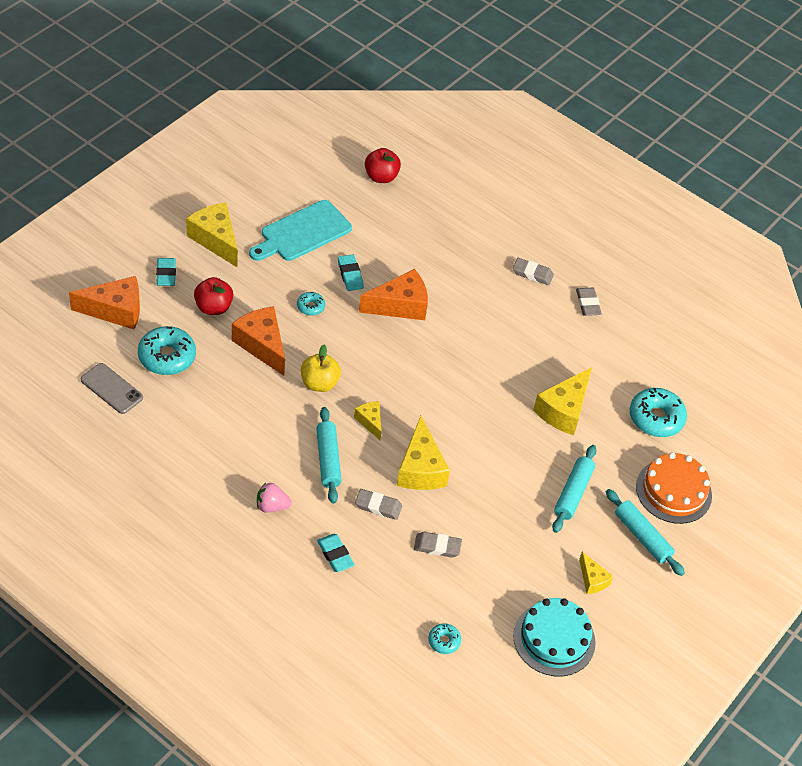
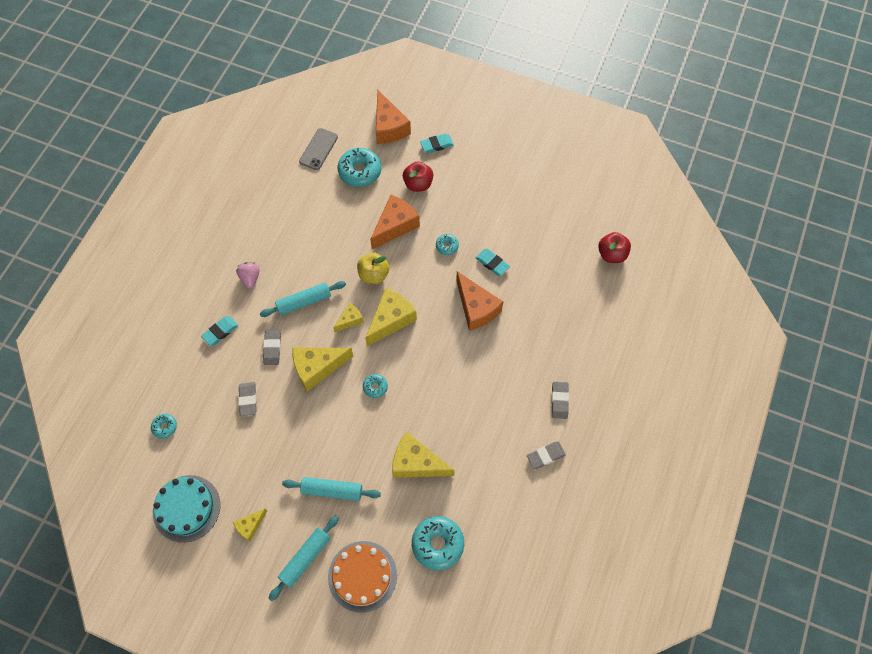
camera: 80 degrees right, 15 degrees up
(215, 240) = (485, 164): yellow cheese -> yellow cheese (391, 320)
(302, 233) = (521, 217): turquoise cutting board -> none
(350, 275) = (492, 263): turquoise eraser -> turquoise eraser turned 75 degrees clockwise
(463, 421) = (375, 387): none -> turquoise donut

